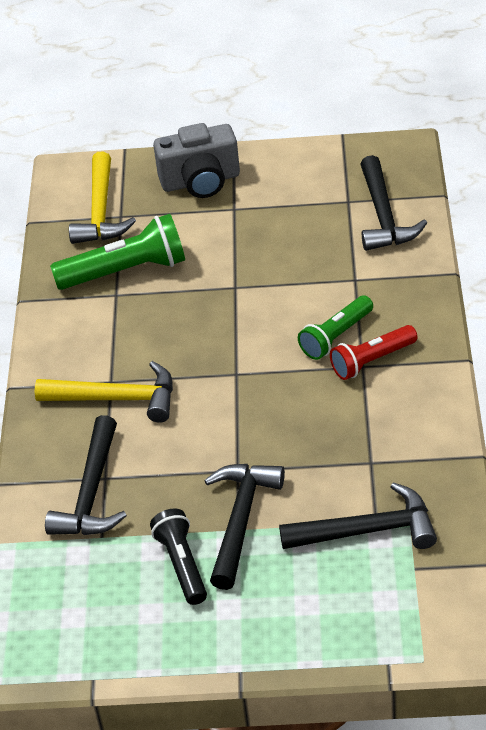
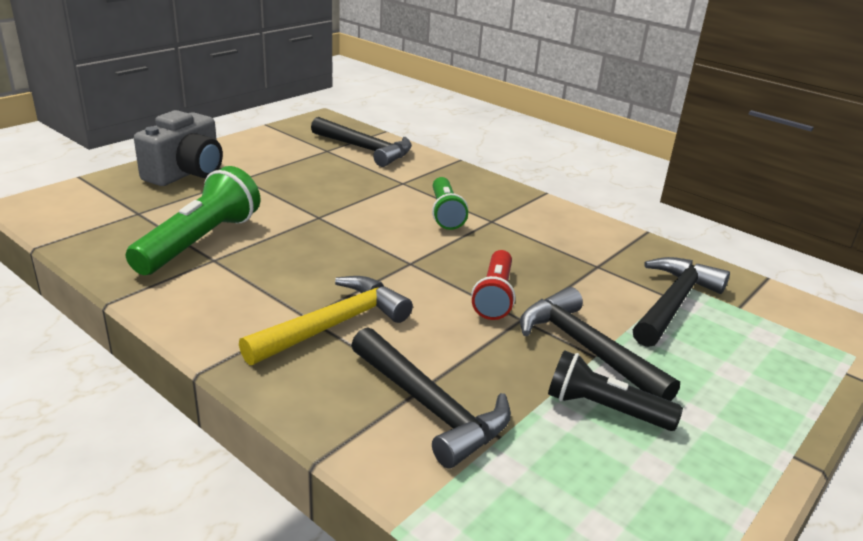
camera: 55 degrees left, 15 degrees down
(101, 211) = (111, 216): yellow hammer -> none
(371, 361) = (493, 215): red flashlight -> red flashlight (494, 296)

